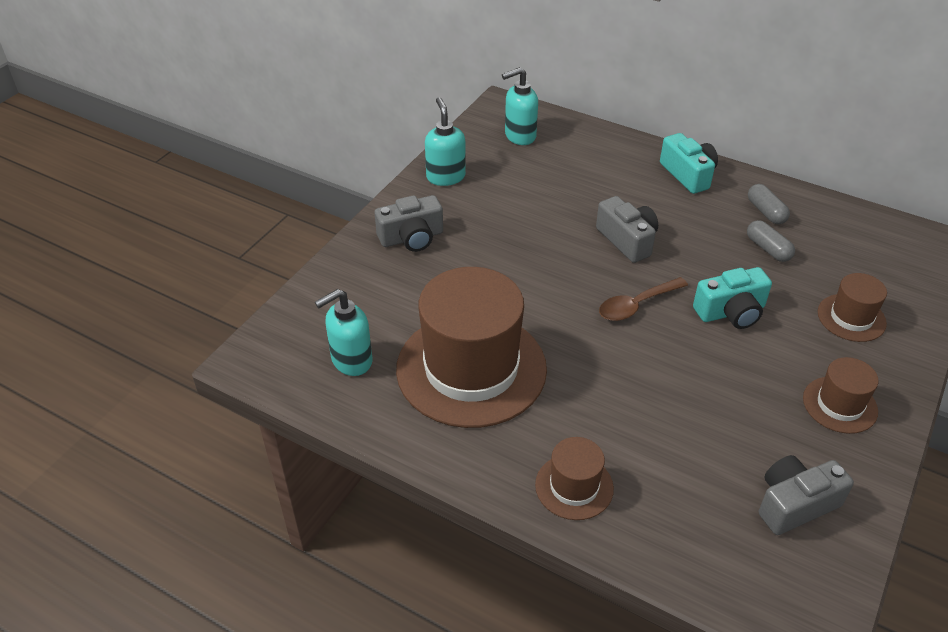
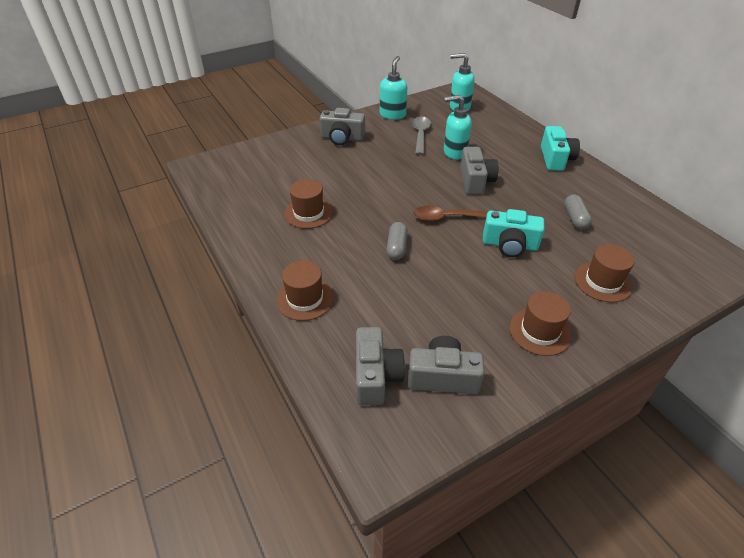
camera: 30 degrees right, 0 degrees up
(351, 361) = (248, 185): turquoise soap dispenser -> turquoise soap dispenser (454, 152)
(471, 368) = (308, 213): brown hat -> brown hat, size x0.46
(508, 196) = (420, 135): none -> grey spoon
(731, 539) = (376, 376): none -> grey camera
(766, 212) = (595, 197): grey capsule -> grey capsule (396, 247)

